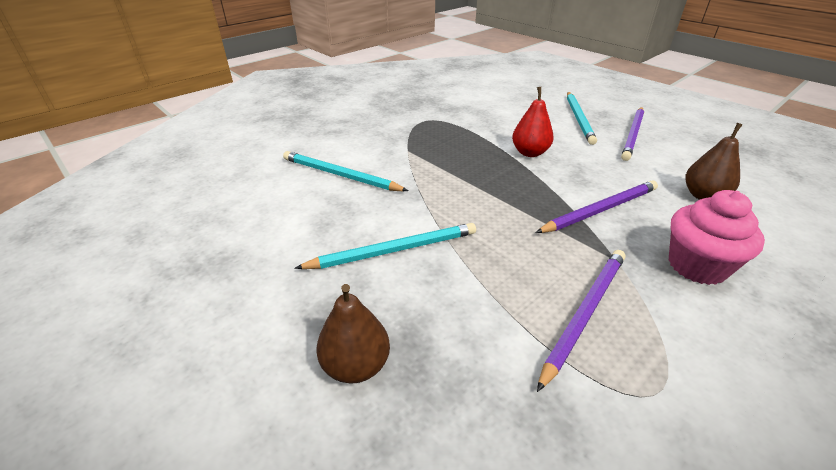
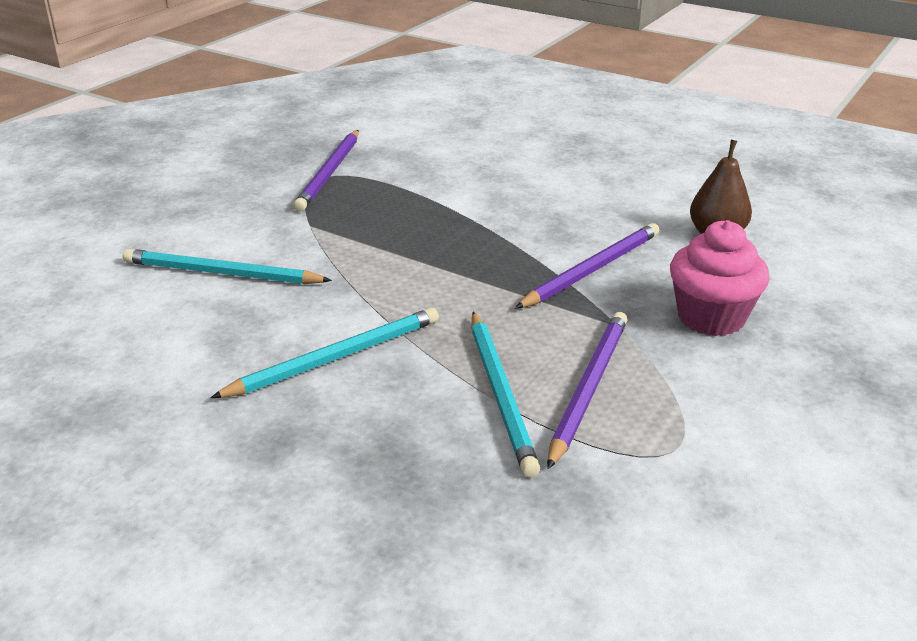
camera: 15 degrees left, 5 degrees down
(356, 365) = (333, 486): brown pear -> none
(530, 153) = (487, 207): red pear -> none
(579, 119) = (547, 150): turquoise pencil -> turquoise pencil (500, 393)
(633, 135) = (623, 164): purple pencil -> purple pencil (330, 173)

